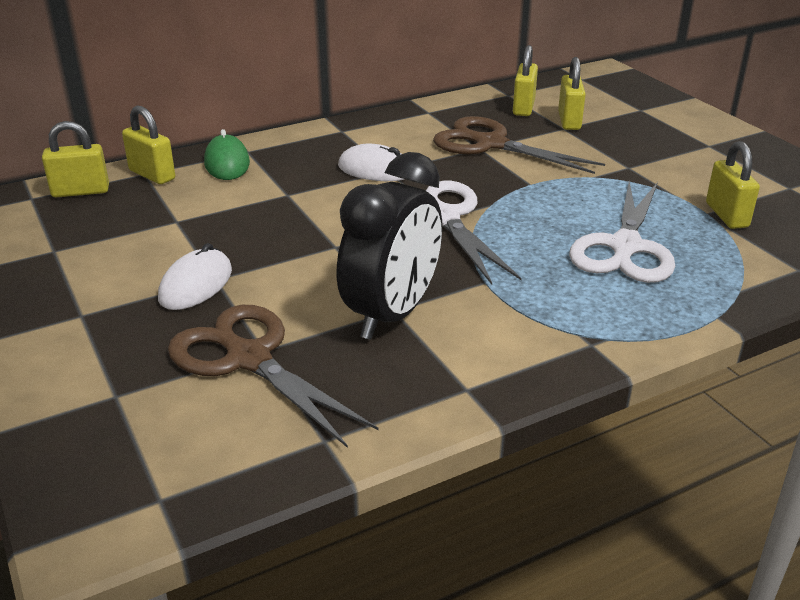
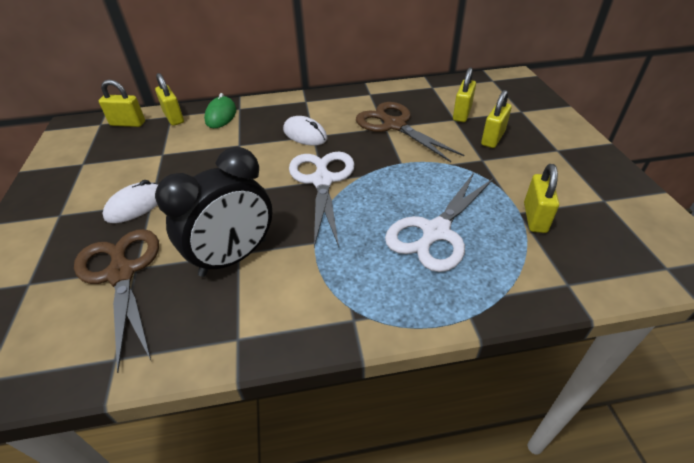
camera: 20 degrees right, 10 degrees up
(523, 108) = (436, 99): yellow padlock -> yellow padlock (493, 138)

